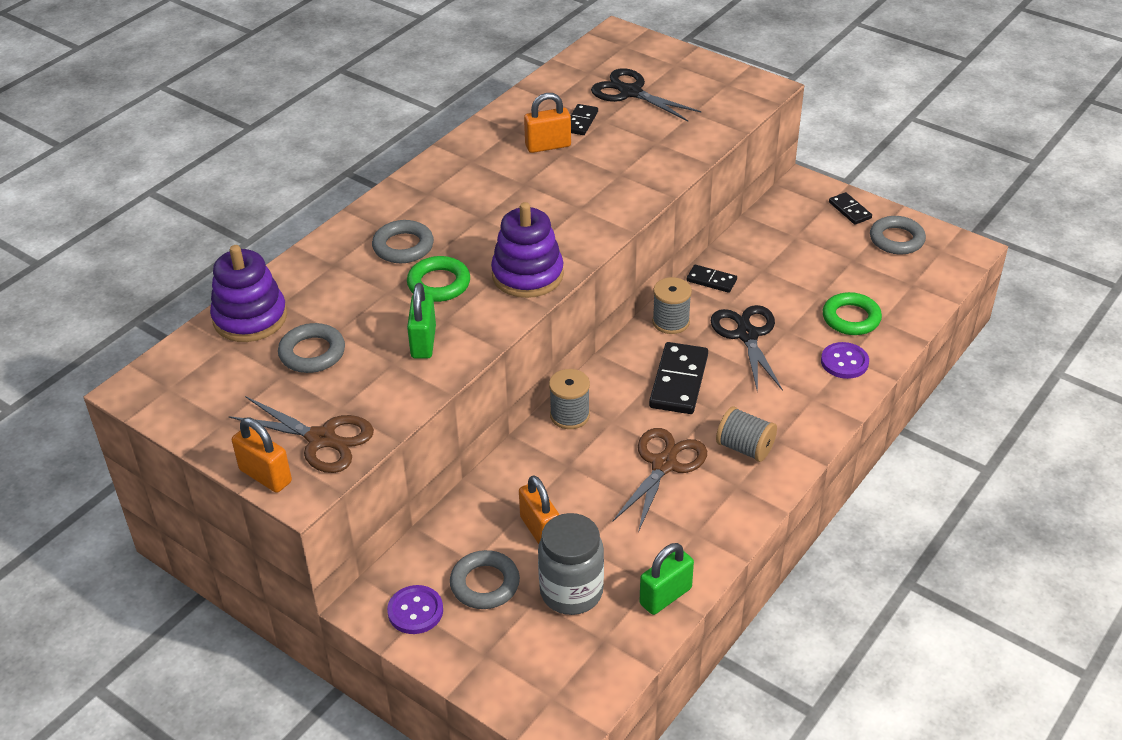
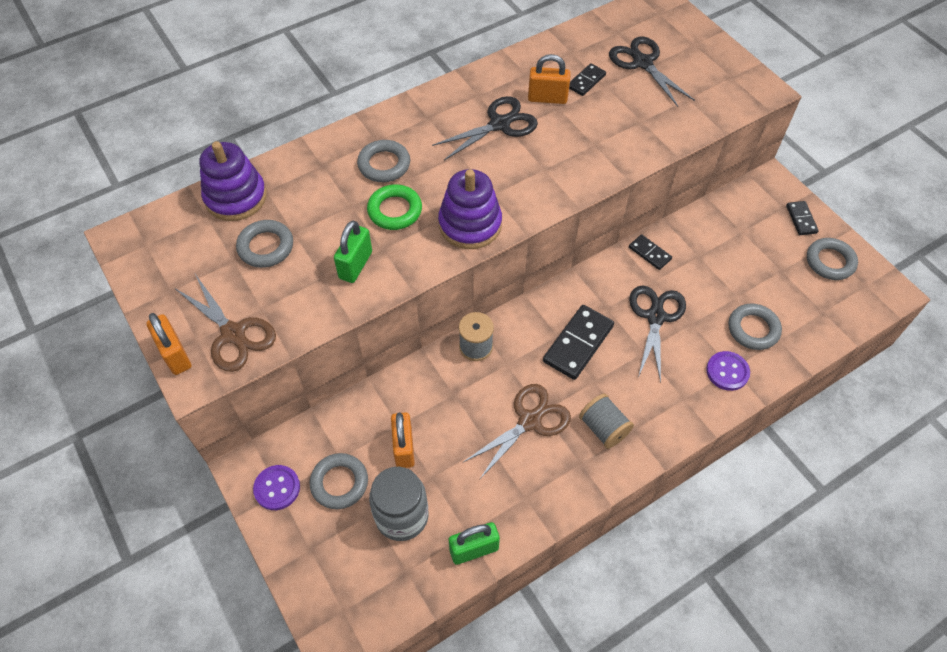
camera: 20 degrees right, 15 degrees up
(510, 180) = (500, 124): none -> black scissors
(671, 322) = (597, 283): grey spool -> none
(851, 318) = (753, 329): green ring -> grey ring

